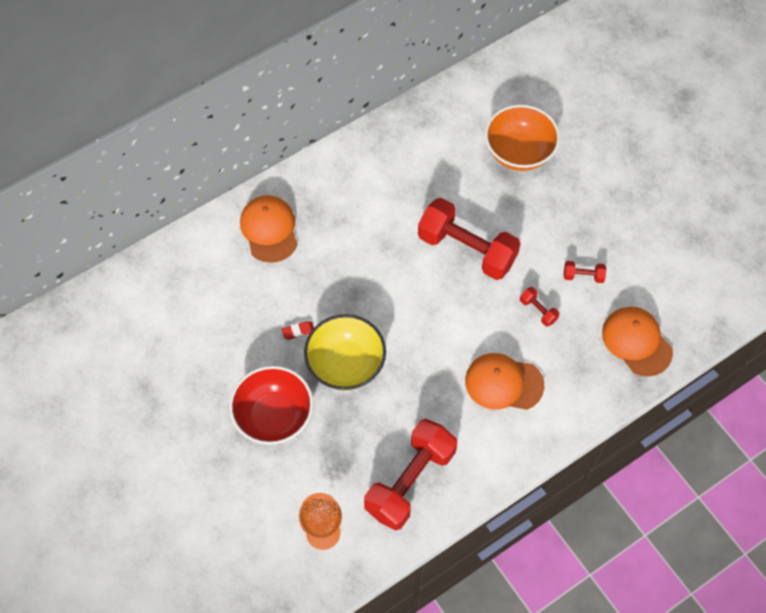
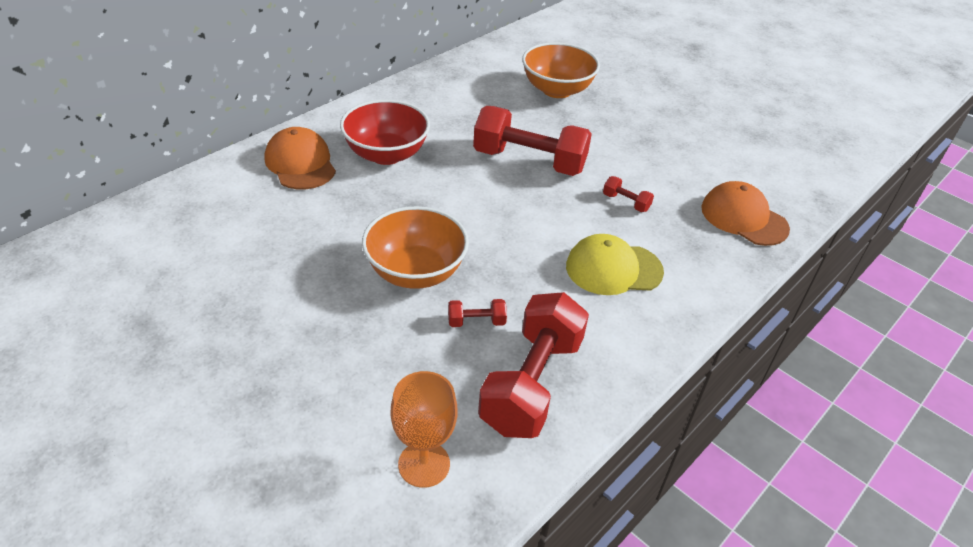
camera: 15 degrees left, 20 degrees down
(274, 416) = (330, 335): red bowl -> red bowl (386, 154)
(298, 331) = (349, 247): red eraser -> none
(345, 364) = (415, 272): yellow bowl -> orange bowl
(503, 383) = (613, 269): orange cap -> yellow cap
(583, 276) = (661, 171): red dumbbell -> red dumbbell (476, 322)

